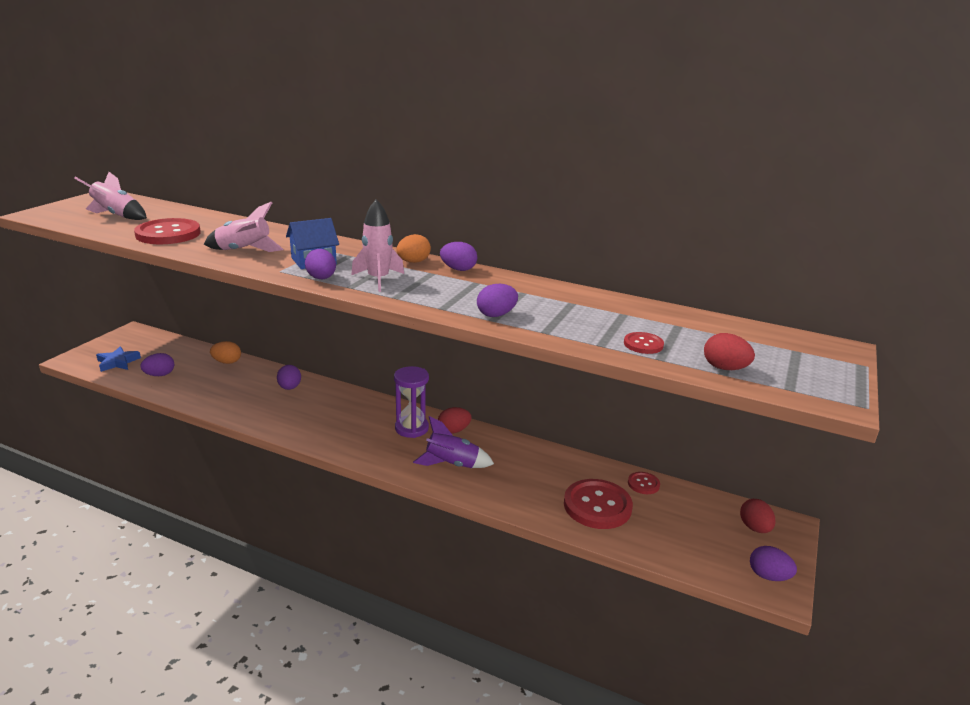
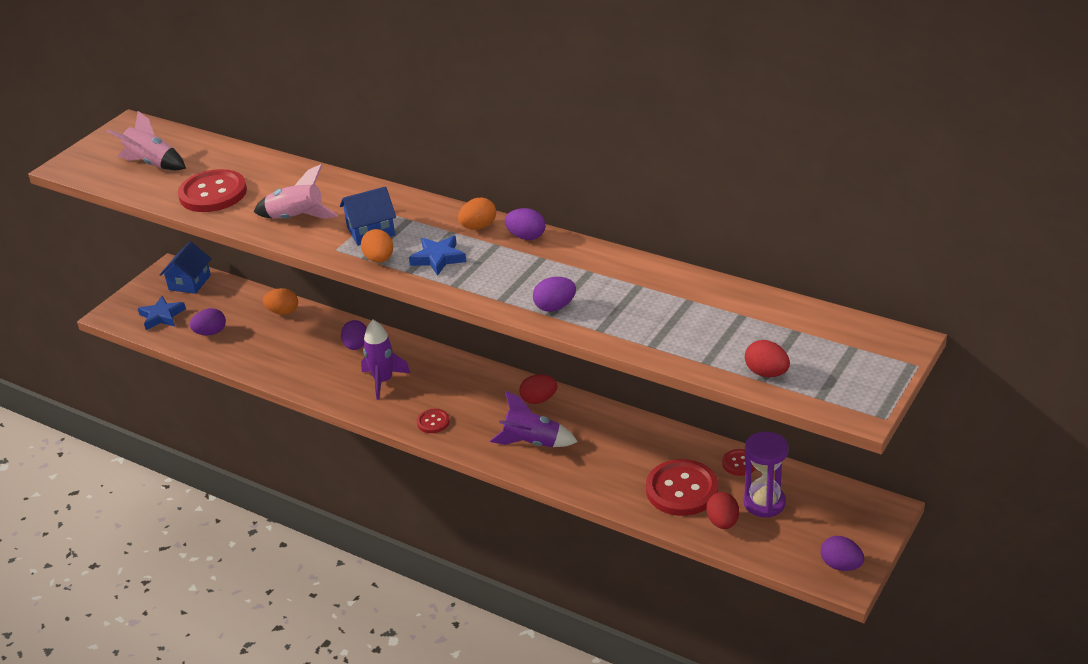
camera: 10 degrees right, 10 degrees up
(148, 340) = (189, 282): none -> blue house
(313, 414) = (383, 381): none -> purple rocket
(321, 278) = (379, 259): purple egg -> orange egg
(378, 279) = (438, 258): pink rocket -> blue star
(411, 428) = (492, 398): purple hourglass -> purple hourglass (764, 503)
(643, 344) = (695, 343): red button -> red button (433, 422)
(754, 528) = (846, 513): red egg -> red egg (722, 522)

